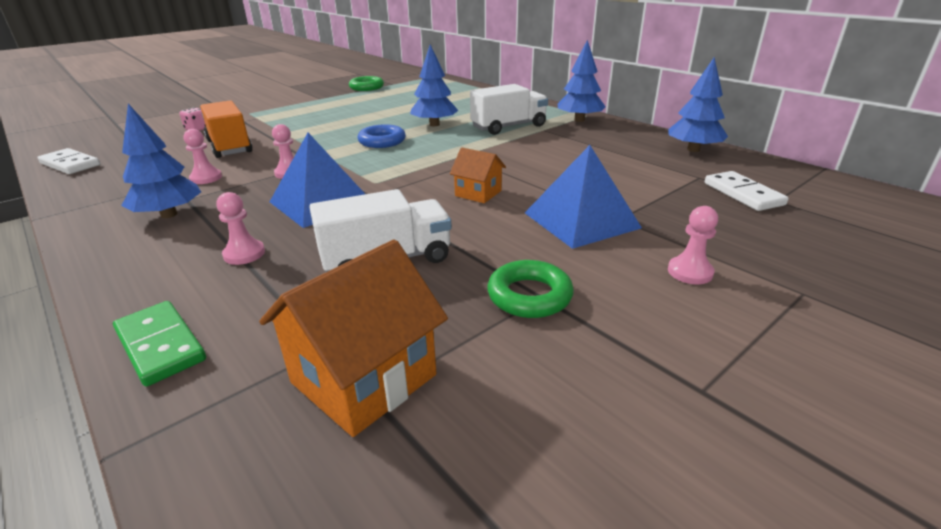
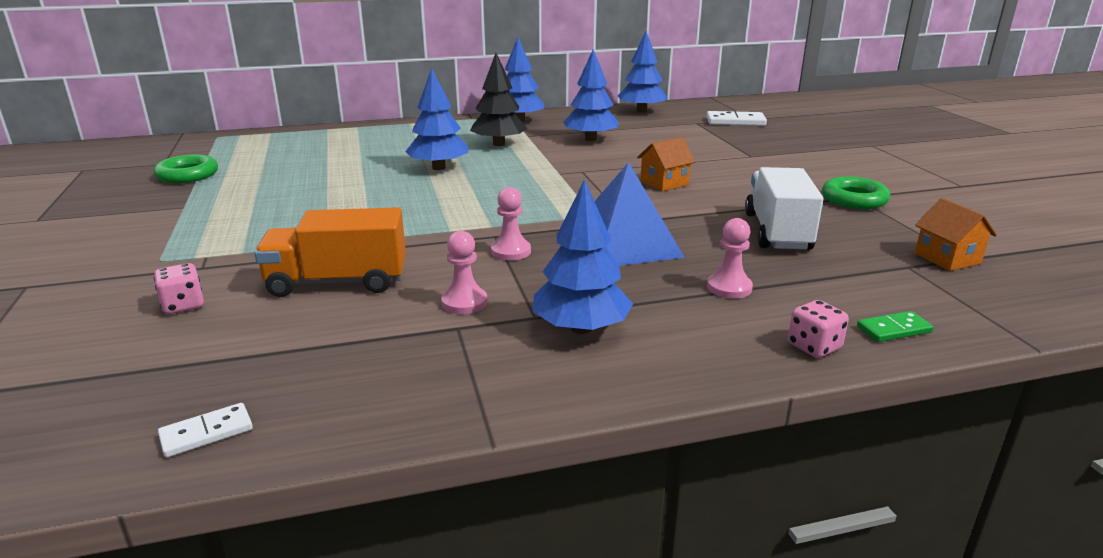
camera: 65 degrees left, 5 degrees down
(70, 164) = (206, 433): white domino -> white domino, size x0.61
(130, 304) = (814, 347): none -> pink dice
(160, 345) = (894, 330): green domino -> green domino, size x0.61
(363, 379) = (947, 258): orange house -> orange house, size x0.57
(382, 141) = (461, 197): blue ring -> none
(508, 127) = (498, 144): white truck -> black tree
(566, 148) = (590, 139): none -> blue tree
(581, 220) = (745, 165): blue pyramid -> none
(690, 272) = (839, 159): pink pawn -> none

